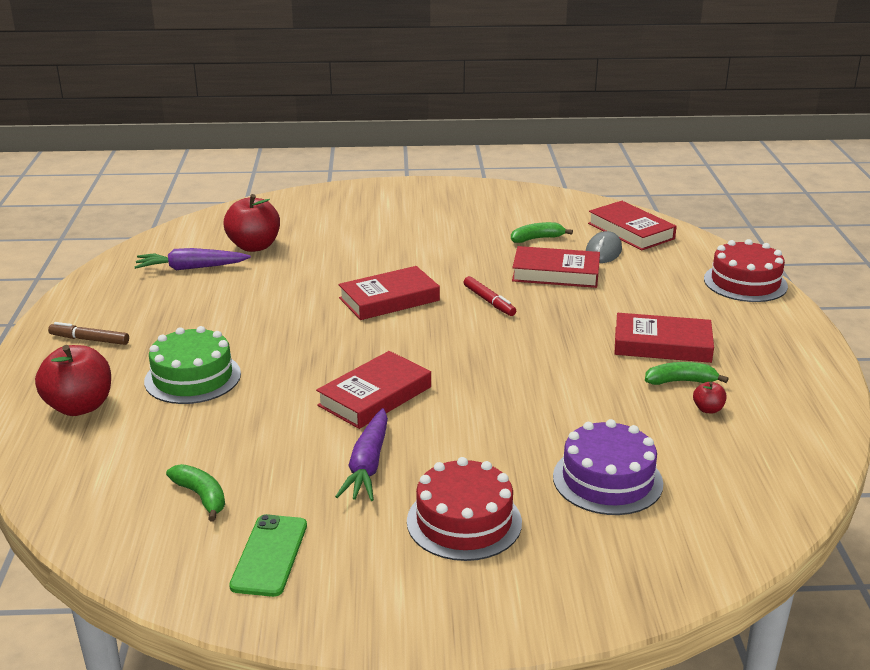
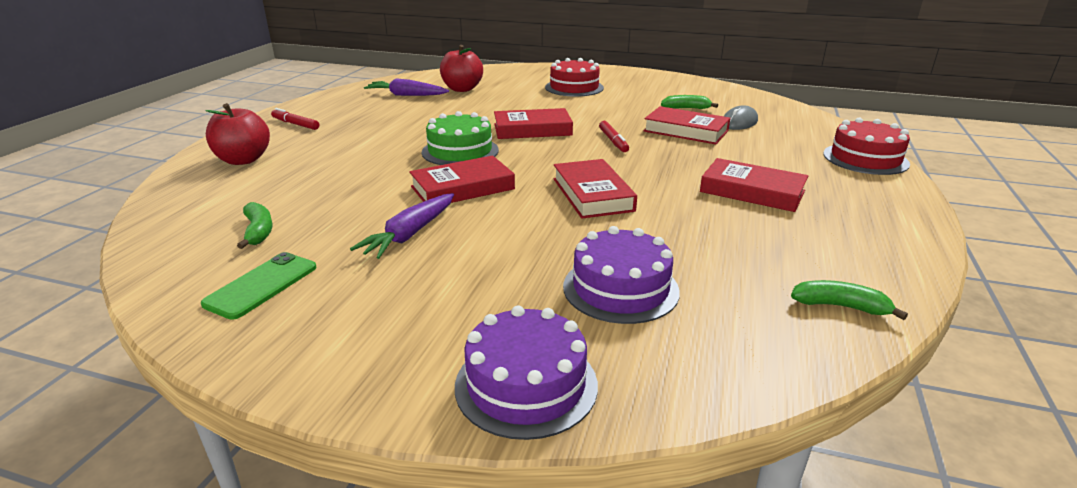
camera: 20 degrees right, 0 degrees up
(89, 340) = (295, 124): brown marker -> red marker
(193, 377) = (339, 155): green cake -> green cake (460, 151)
(464, 521) = (452, 295): red cake -> red cake (574, 87)
(589, 587) = (526, 385): none -> purple cake
(630, 231) = (773, 113): red book -> red book (592, 194)
(680, 381) = (753, 221): green banana -> green banana (840, 306)
(708, 409) = (768, 248): red apple -> none

